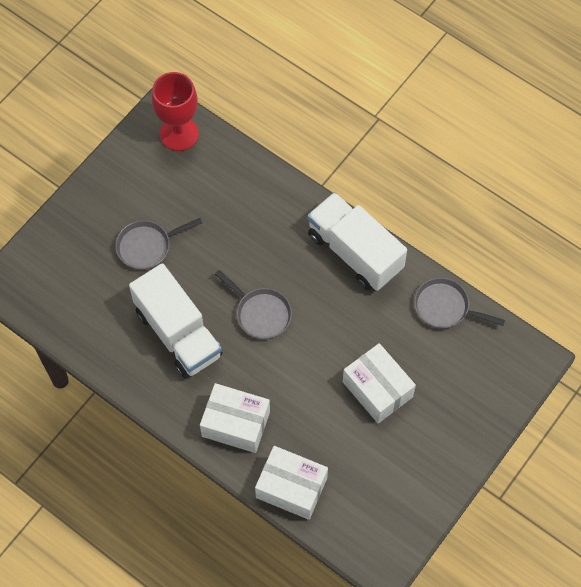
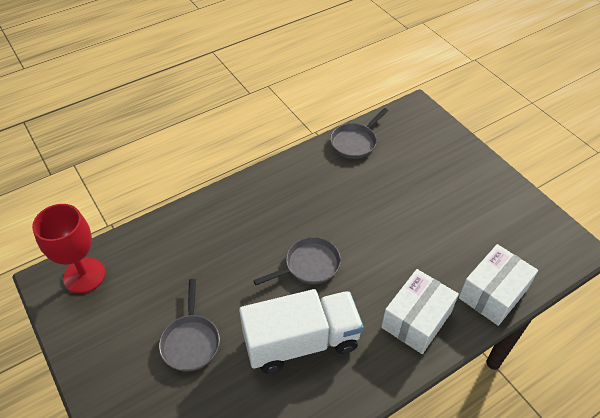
camera: 70 degrees left, 15 degrees down
(354, 252) = (280, 182): white truck -> none
(377, 389) = (413, 204): white box -> none

